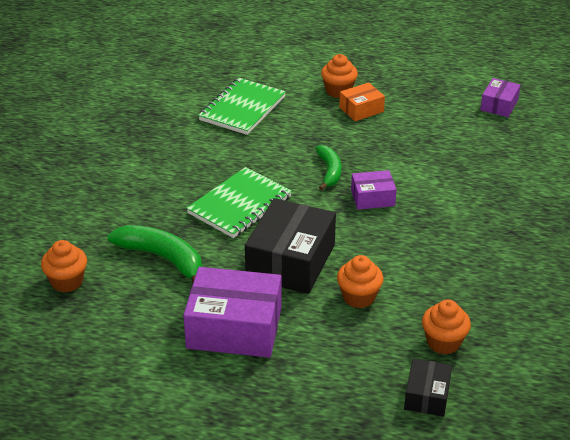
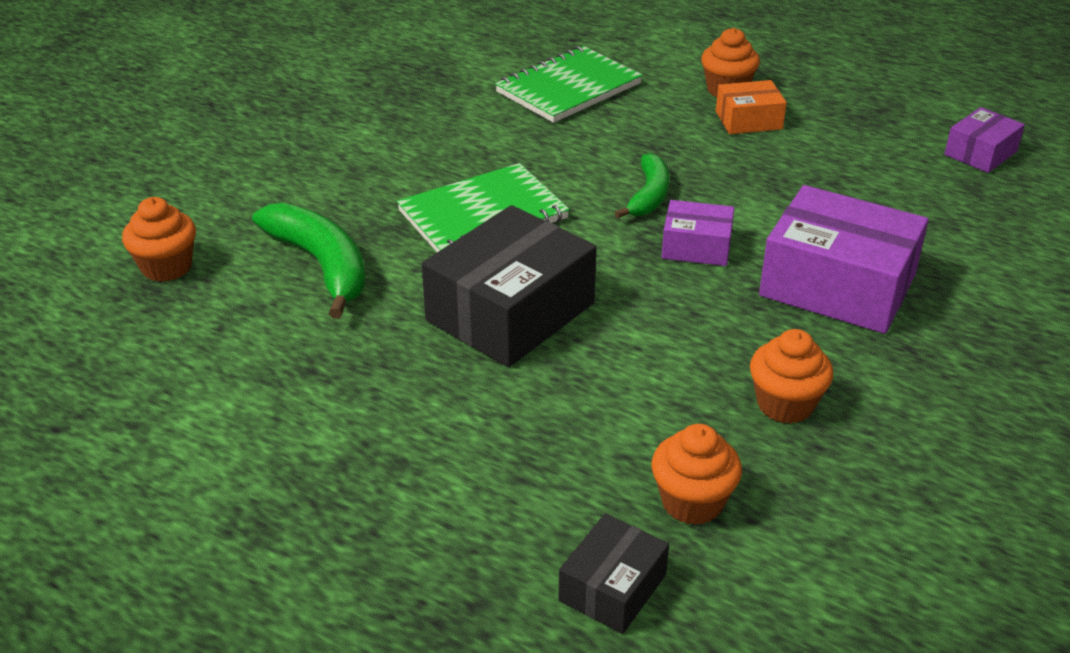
camera: 20 degrees right, 0 degrees up
(234, 328) = (361, 391): purple box -> purple box (837, 285)
(358, 297) = (587, 392): orange cupcake -> orange cupcake (785, 404)

